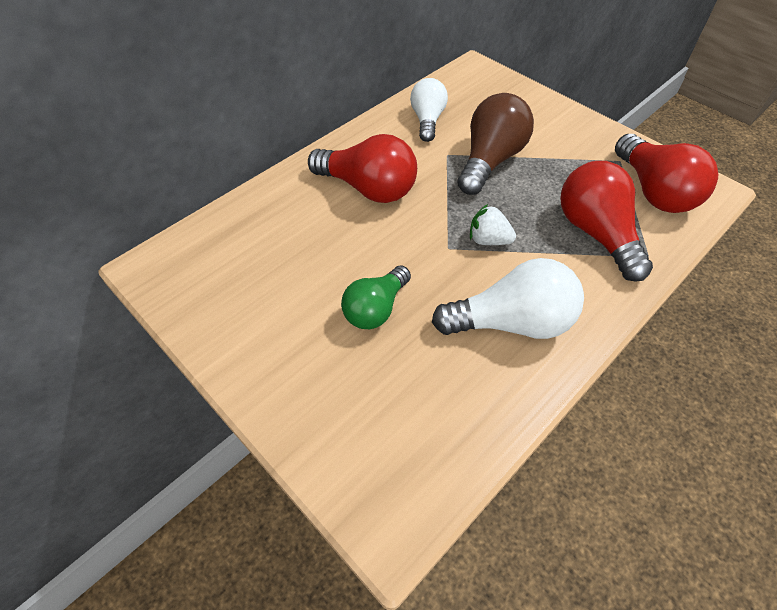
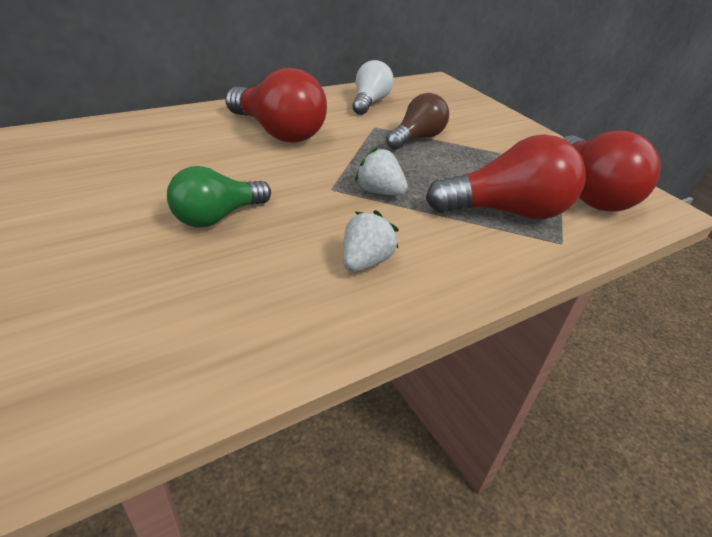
camera: 10 degrees right, 15 degrees down
(490, 160) = (416, 138): brown light bulb -> brown light bulb, size x0.65
(511, 322) = (365, 262): white light bulb -> white strawberry
(596, 233) = (506, 212): red light bulb -> red light bulb turned 90 degrees clockwise

